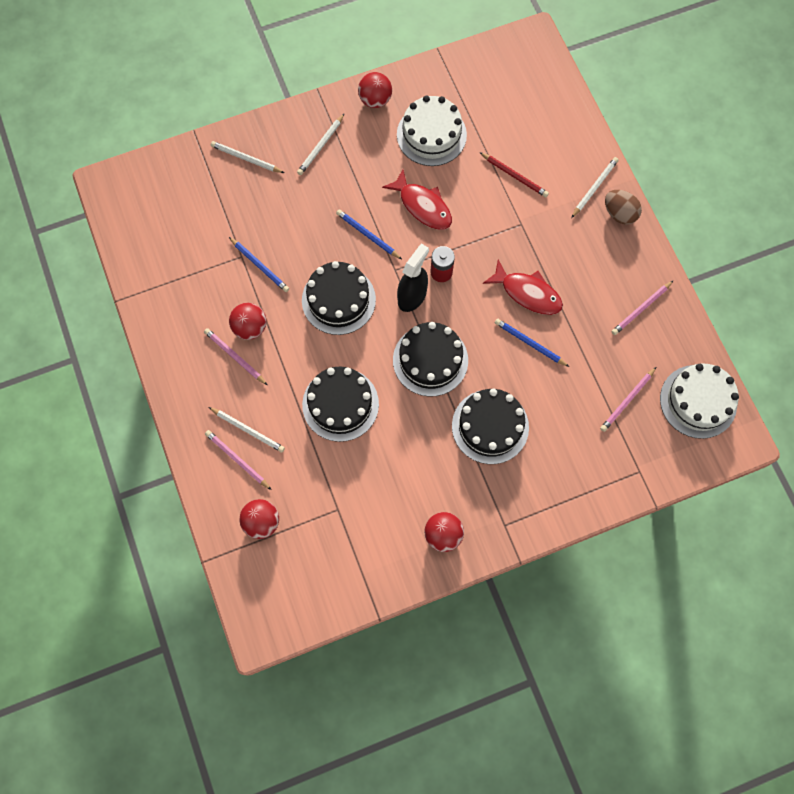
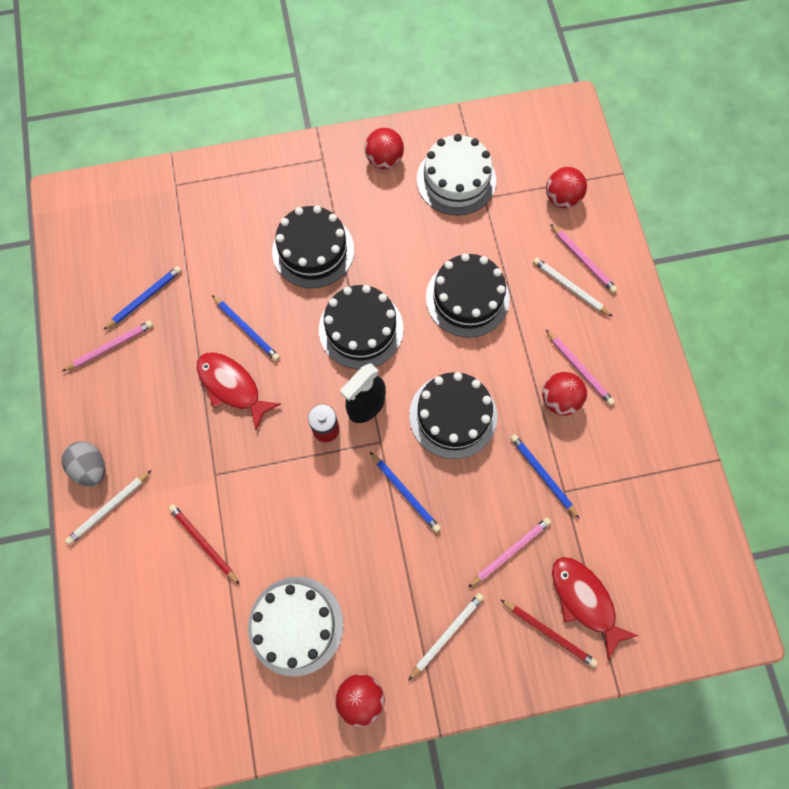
camera: 170 degrees left, 0 degrees up
(246, 159) = (549, 633): white pencil -> red pencil
(423, 206) = (329, 521): red fish -> red fish (584, 600)
(619, 213) = (91, 467): brown egg -> grey egg
(627, 356) = (145, 298): none -> blue pencil
(627, 400) = (162, 253): pink pencil -> pink pencil (510, 551)
(698, 401) = (89, 240): white cake -> white cake (456, 180)

